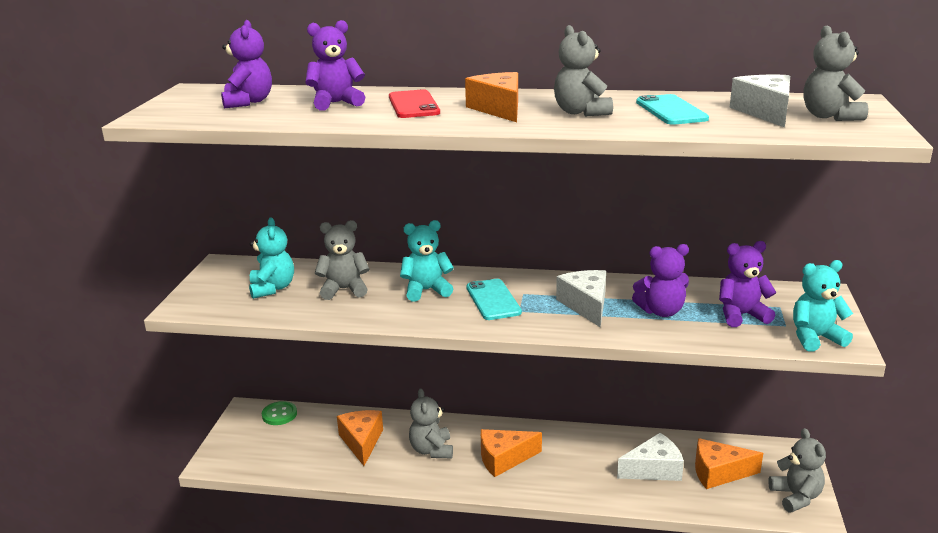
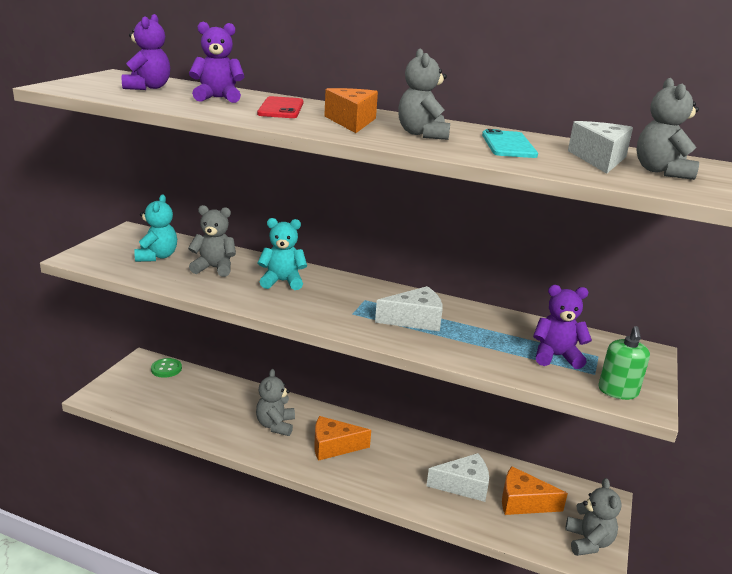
camera: 10 degrees right, 0 degrees up
(362, 442) = (221, 405): orange cheese -> none
(493, 300) = (334, 300): turquoise phone -> none
(586, 305) = (415, 320): white cheese -> white cheese turned 75 degrees clockwise
(661, 311) = (481, 338): purple teddy bear -> none
(815, 338) = (618, 391): turquoise teddy bear -> green soap dispenser

